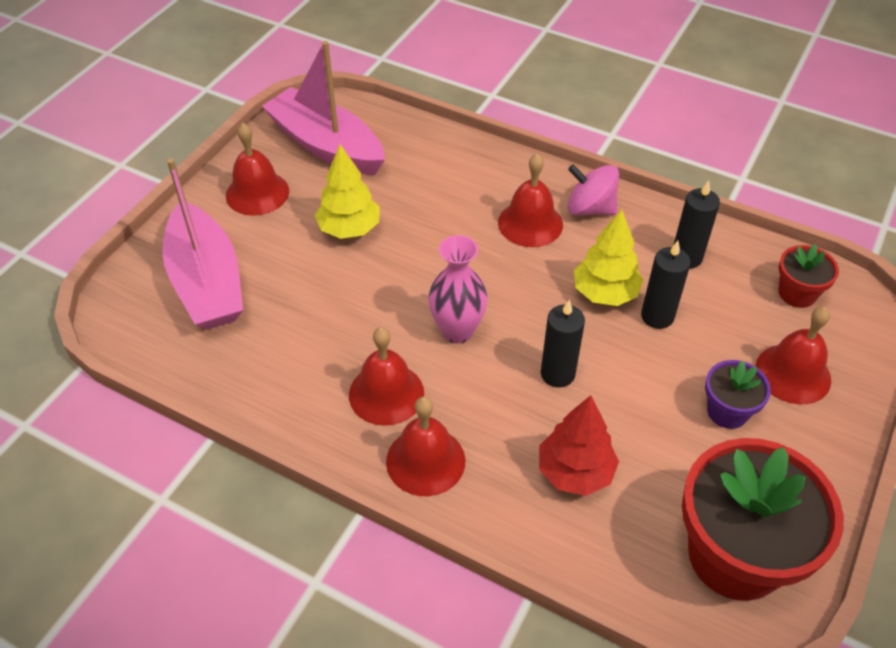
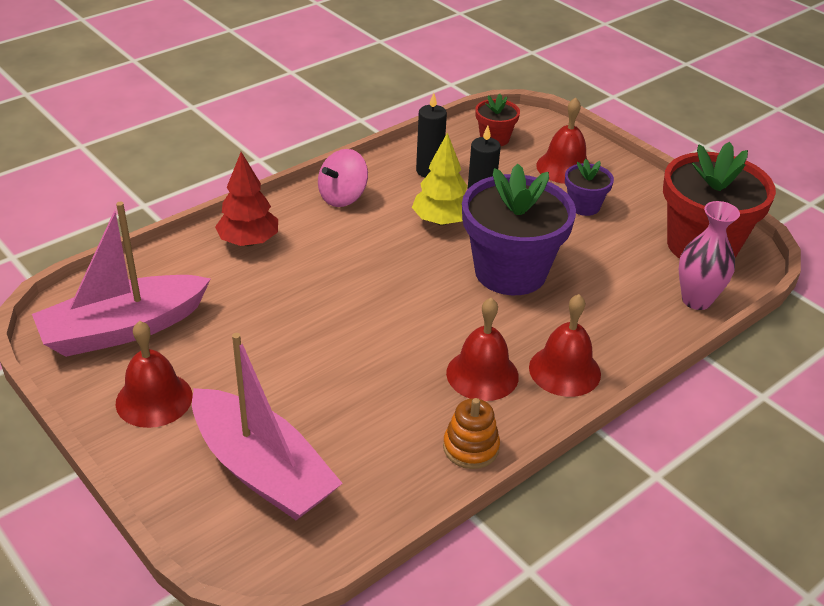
camera: 70 degrees left, 10 degrees down
(207, 282) = (262, 470): pink boat -> pink boat turned 45 degrees clockwise
(284, 412) = (471, 447): none -> orange stacking toy
(349, 229) = (261, 344): yellow tree -> none
(457, 331) = (434, 312): pink vase -> pink vase (696, 300)
(530, 223) = (336, 233): red bell -> none
(557, 374) = (510, 272): black candle -> purple flower pot
(575, 472) = (607, 294): red tree -> red tree (249, 242)

